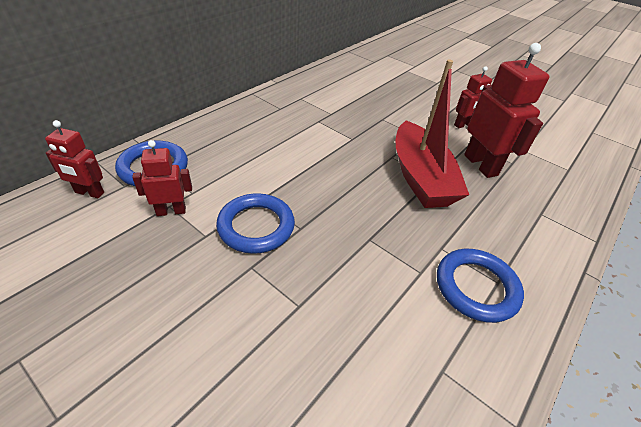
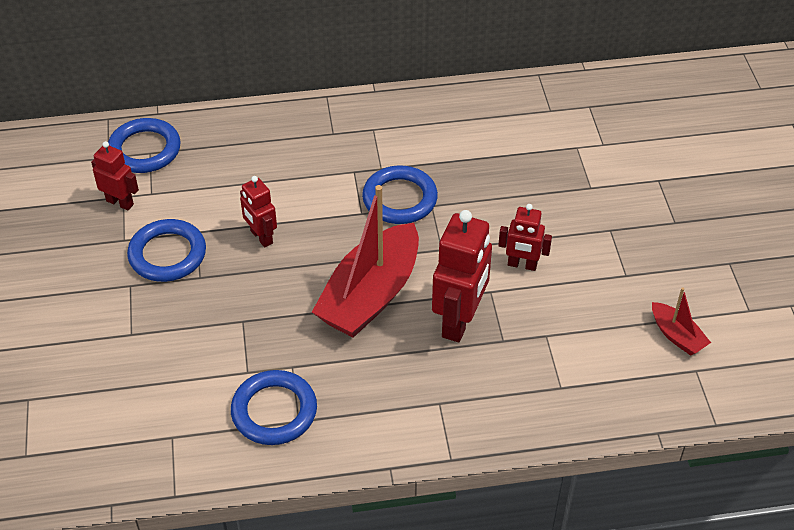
camera: 45 degrees right, 5 degrees up
(89, 193) = (78, 150): red robot -> red robot (261, 237)
(362, 123) = (400, 199): none -> blue ring
(563, 122) = (677, 336): none -> red boat

